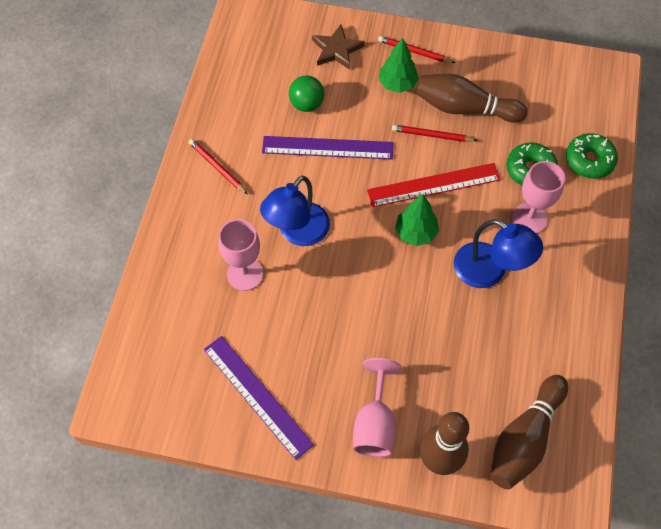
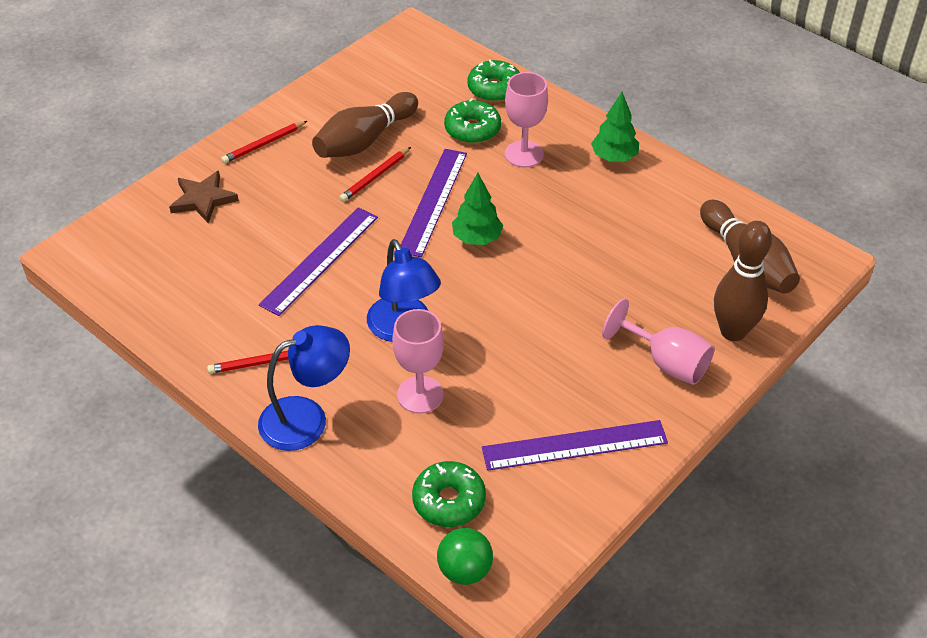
camera: 60 degrees left, 15 degrees down
(165, 339) = (449, 501): none -> green donut
(306, 104) = (250, 253): green ball -> green ball (465, 570)
(397, 84) = (291, 173): green tree -> green tree (614, 157)
(433, 185) = (433, 201): red ruler -> purple ruler
(489, 271) = (559, 206): blue lamp -> blue lamp (307, 418)

